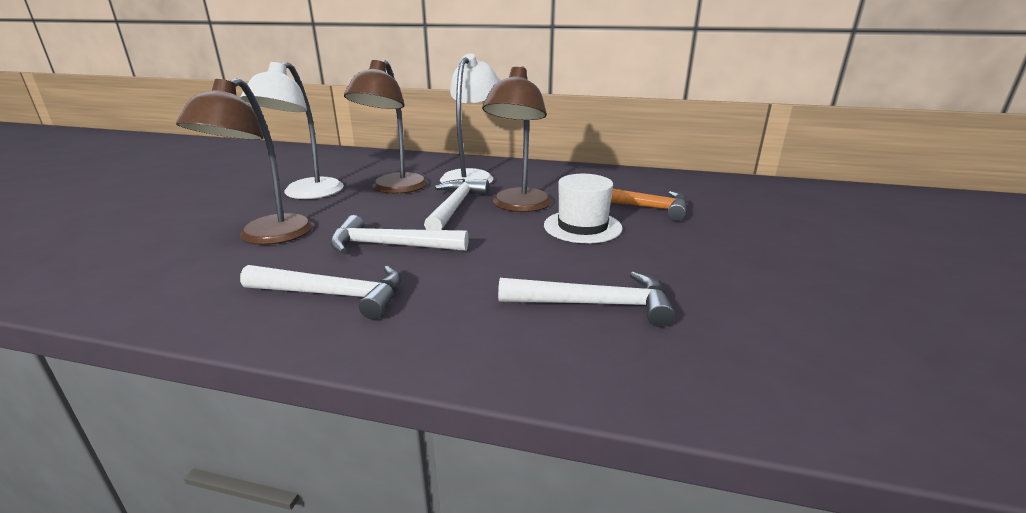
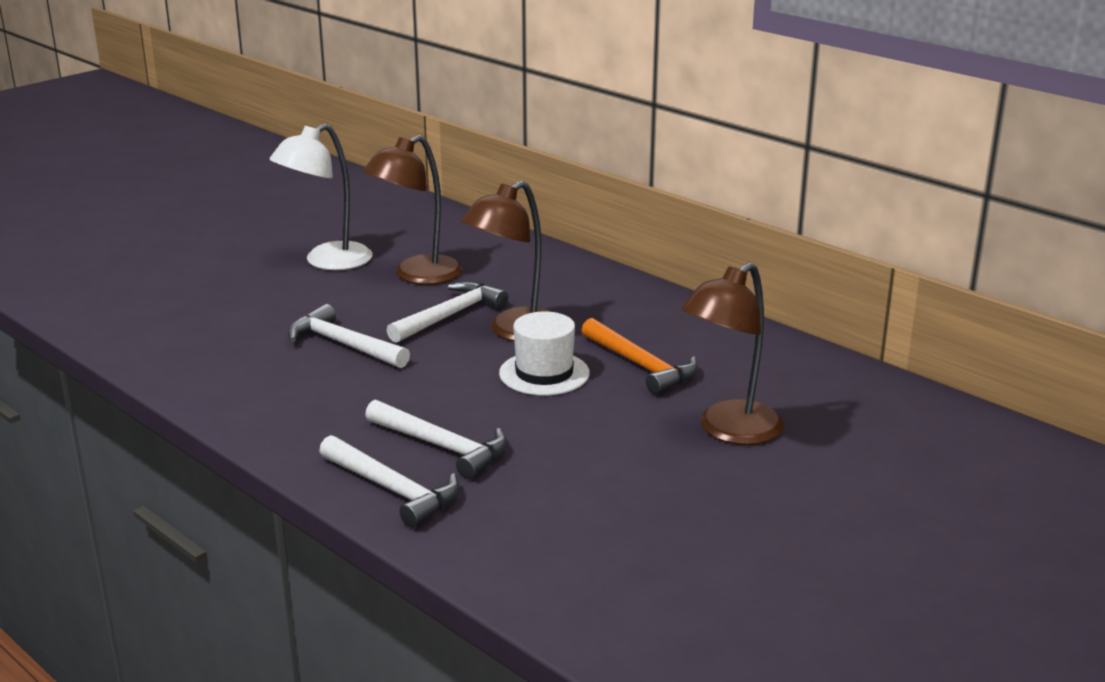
camera: 30 degrees right, 0 degrees up
(267, 237) = (253, 307): brown lamp -> brown lamp (729, 431)
(334, 295) = (257, 378): white hammer -> white hammer (393, 490)
(471, 176) = (518, 277): white lamp -> none

